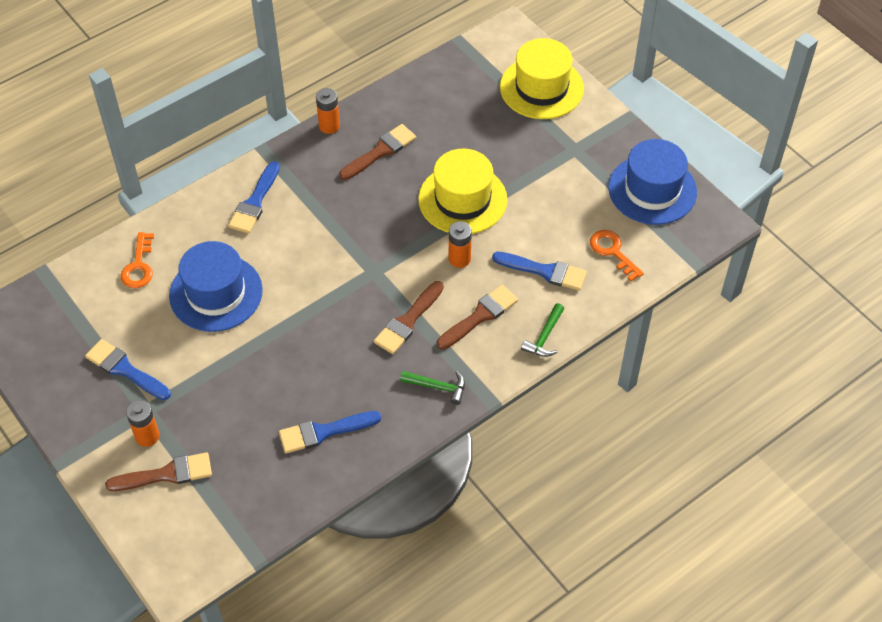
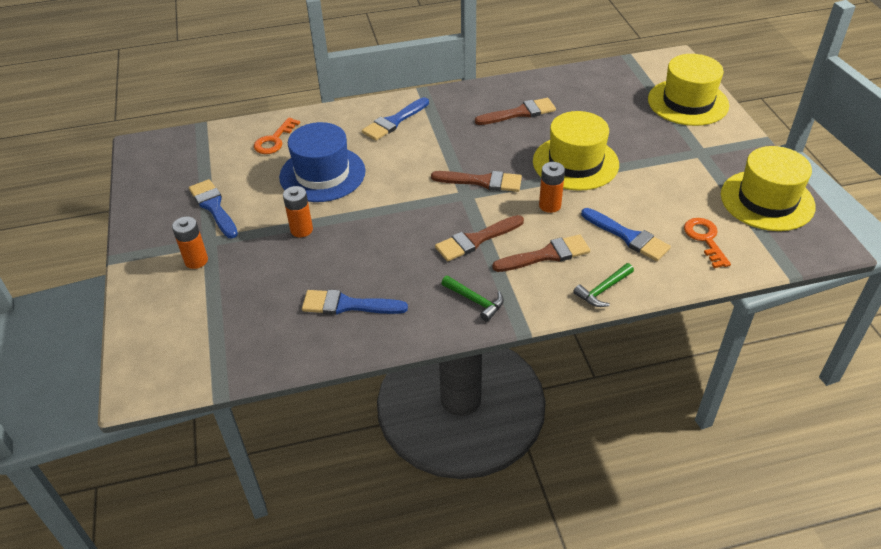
camera: 25 degrees right, 10 degrees down
(166, 474) = (191, 295): brown brush -> brown brush (482, 181)
(329, 126) = (485, 87): orange battery -> orange battery (301, 230)
(652, 190) = (767, 200): blue hat -> yellow hat

